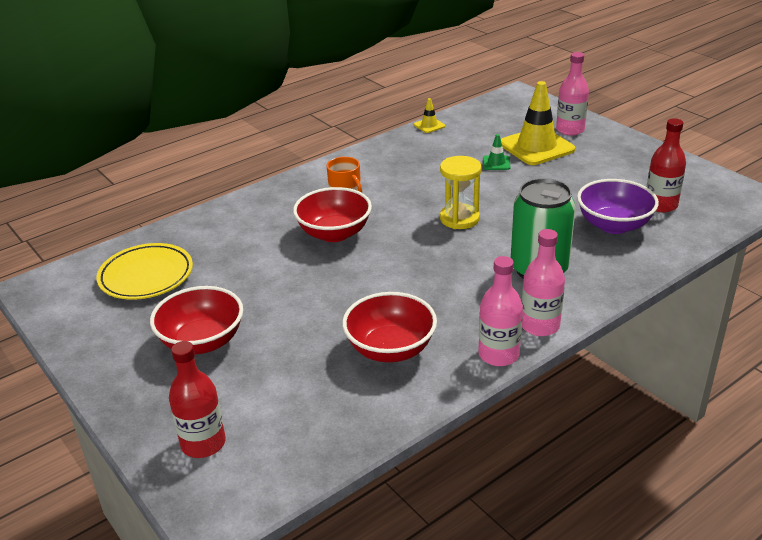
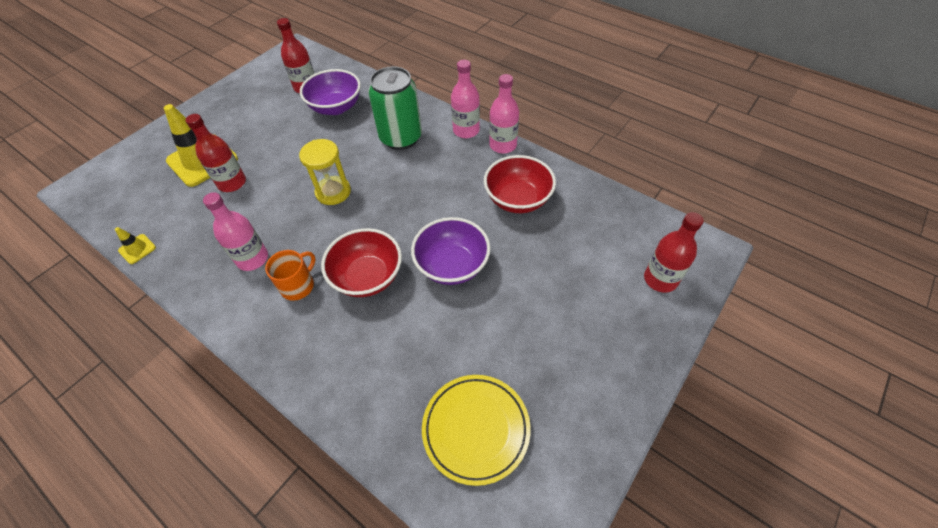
camera: 105 degrees left, 20 degrees up
(202, 342) = (556, 327): red bowl -> none
(318, 285) = (452, 265): none -> purple bowl
(496, 163) = (232, 183): green traffic cone -> red bottle
(570, 130) = (171, 142): pink bottle -> pink bottle (252, 259)

